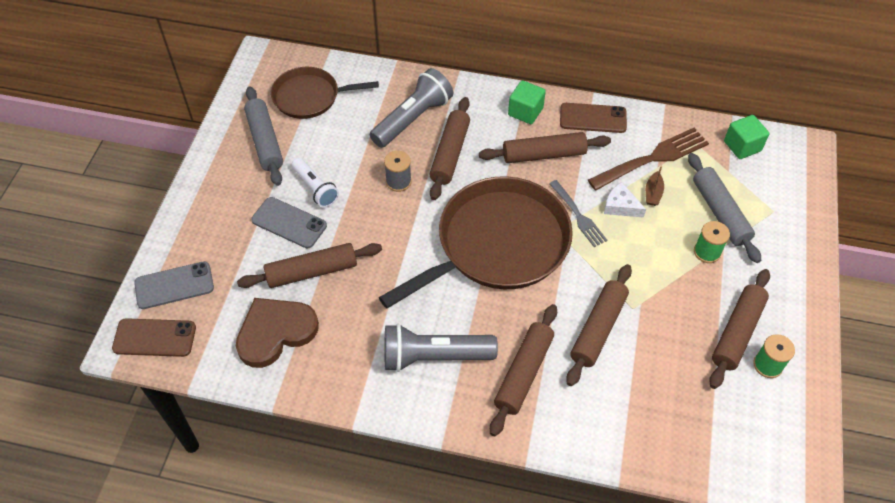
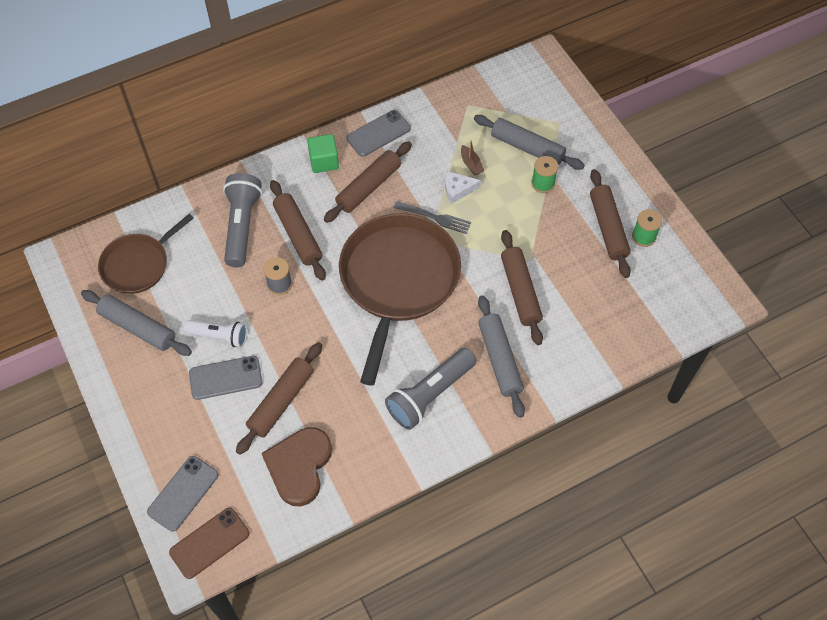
camera: 40 degrees left, 5 degrees up
(523, 373) = (499, 359): brown rolling pin -> grey rolling pin
(593, 118) = (378, 133): brown phone -> grey phone
(652, 159) = (448, 138): brown fork -> none
(742, 146) = (500, 86): green cube -> none

